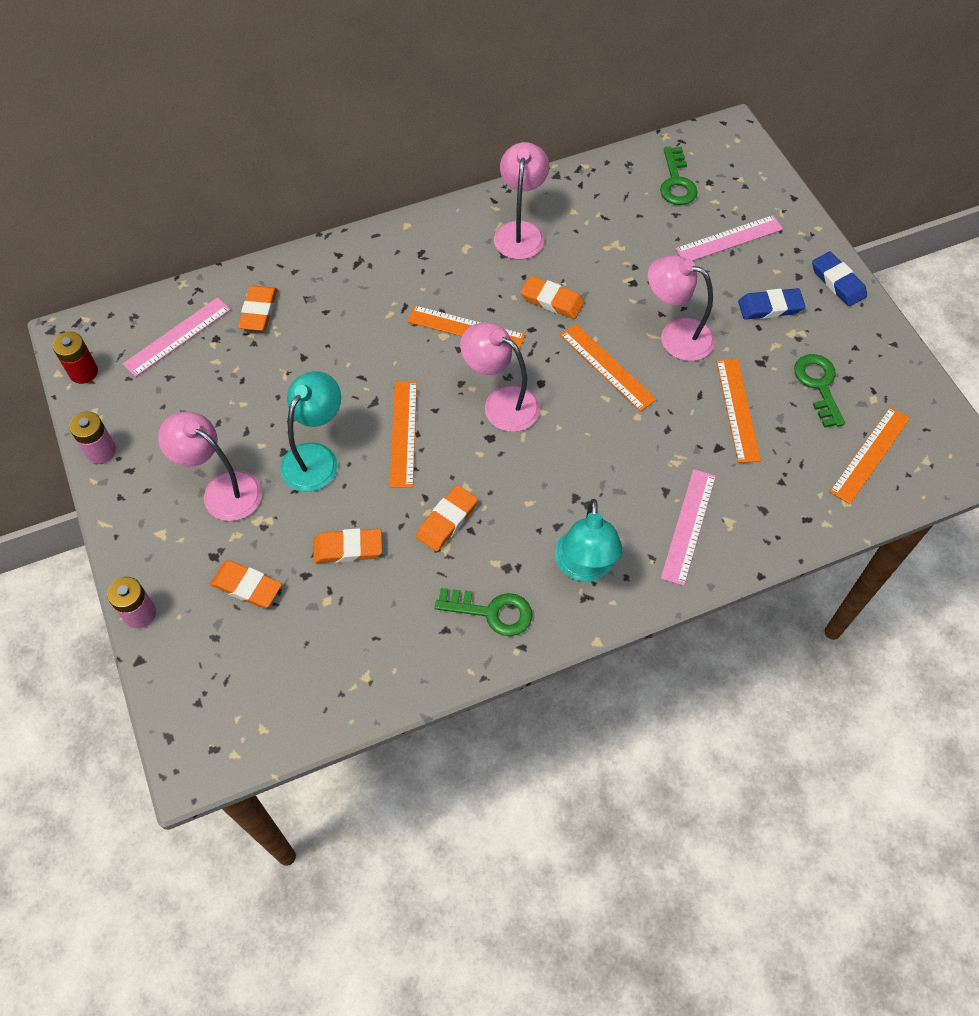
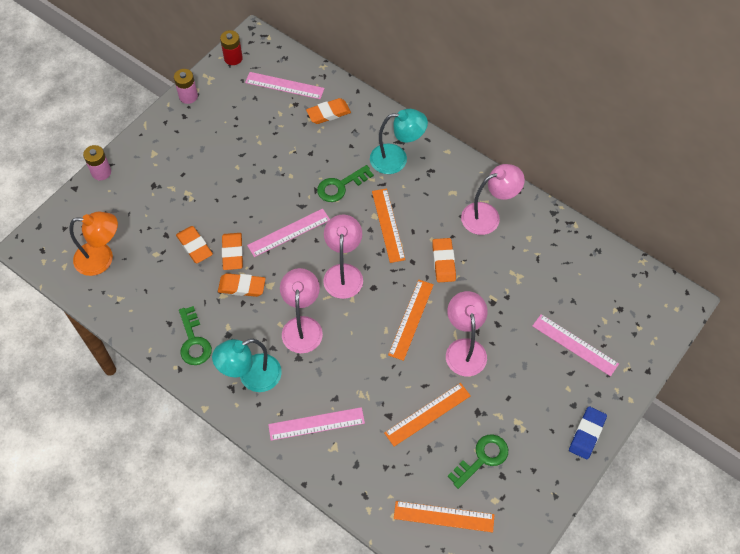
camera: 60 degrees right, 0 degrees up
(222, 490) = (197, 165): pink lamp -> pink lamp (302, 326)
(247, 586) = (143, 211): orange eraser -> orange eraser (232, 253)
(286, 672) = (102, 259): none -> orange lamp
(316, 457) = (245, 198): turquoise lamp -> turquoise lamp (396, 159)
(403, 433) = (288, 232): orange ruler -> pink ruler
(676, 182) = (603, 288): green key -> green key (340, 186)
(770, 307) = (531, 398): blue eraser -> none

